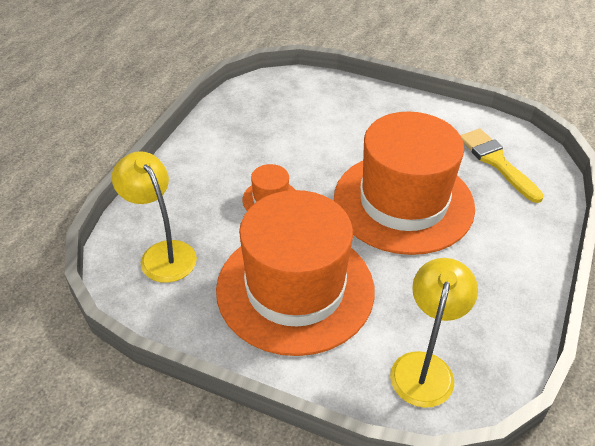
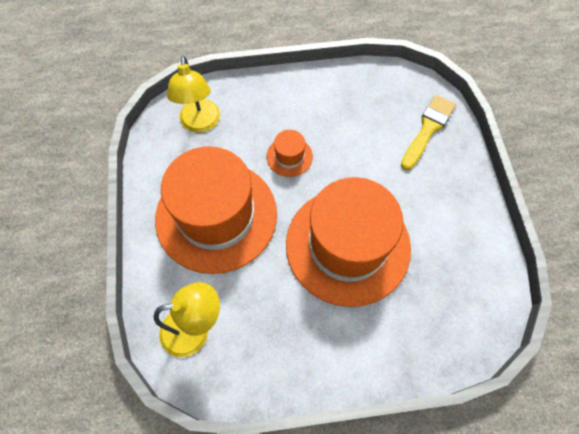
camera: 60 degrees right, 20 degrees up
(162, 253) = (200, 123): yellow lamp -> yellow lamp turned 150 degrees clockwise
(497, 162) = (449, 298): yellow brush -> yellow brush (428, 129)

